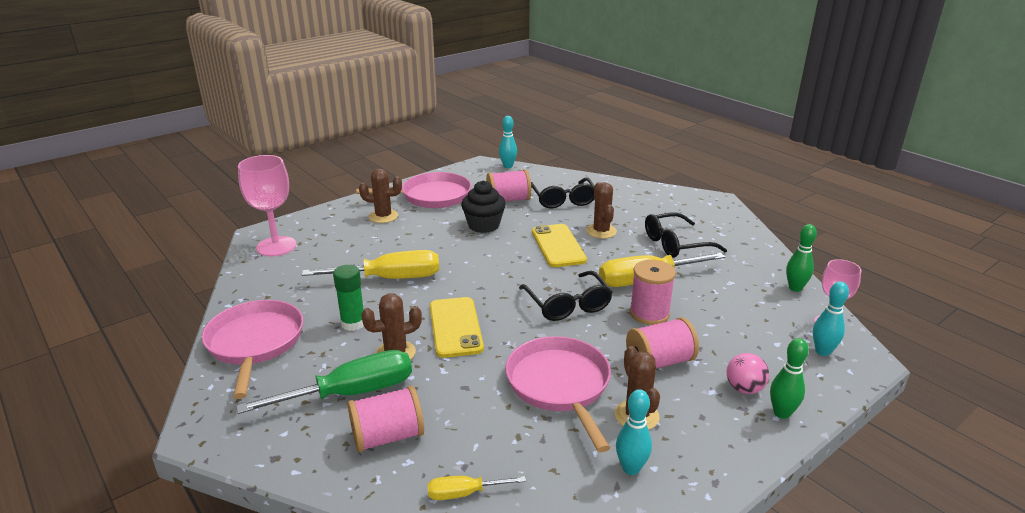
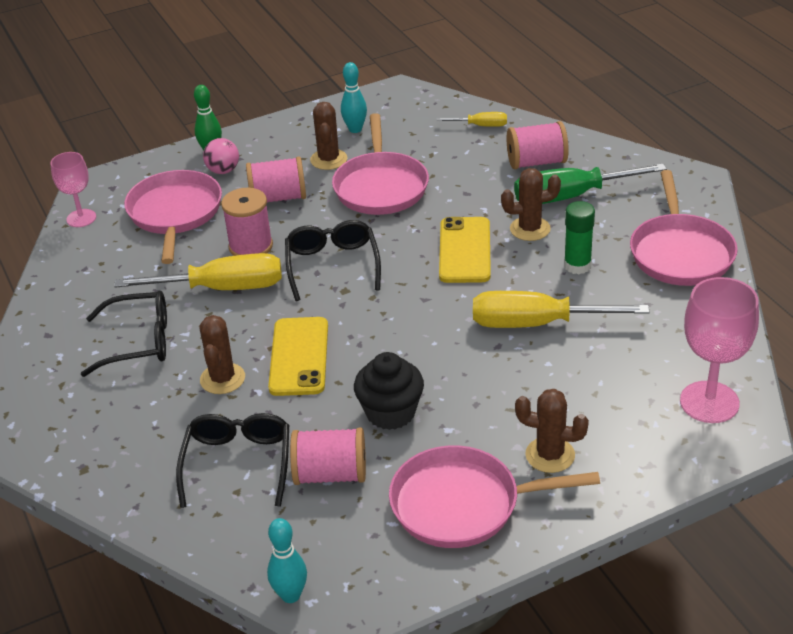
camera: 165 degrees left, 10 degrees up
(746, 336) = (175, 213): none -> pink pan
(795, 288) = (65, 261): green bowling pin -> none
(822, 351) = (120, 193): turquoise bowling pin -> none

